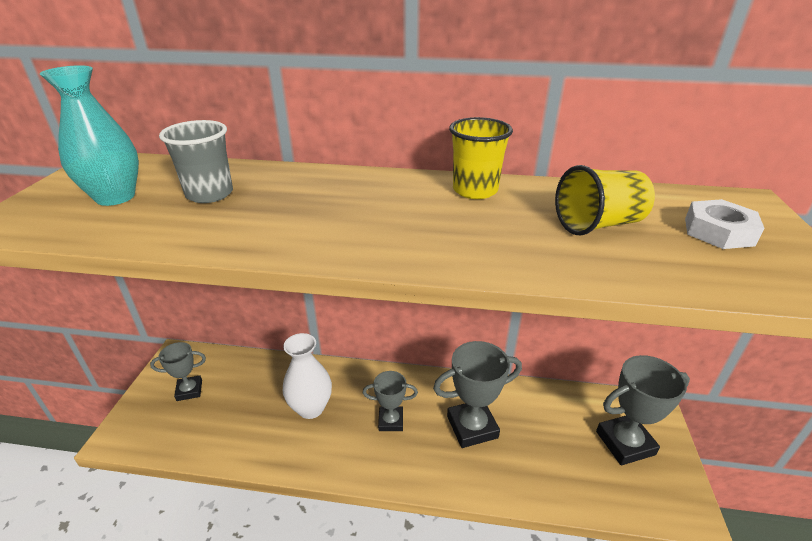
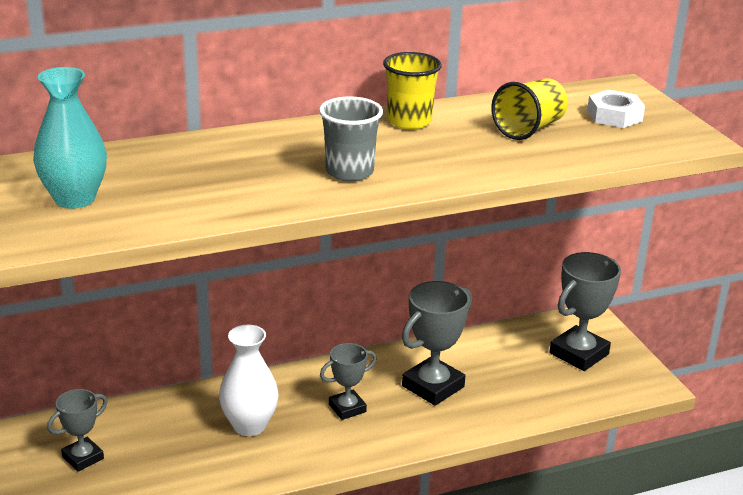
camera: 30 degrees left, 5 degrees down
(209, 194) = (168, 176): grey cup -> grey cup (349, 172)

